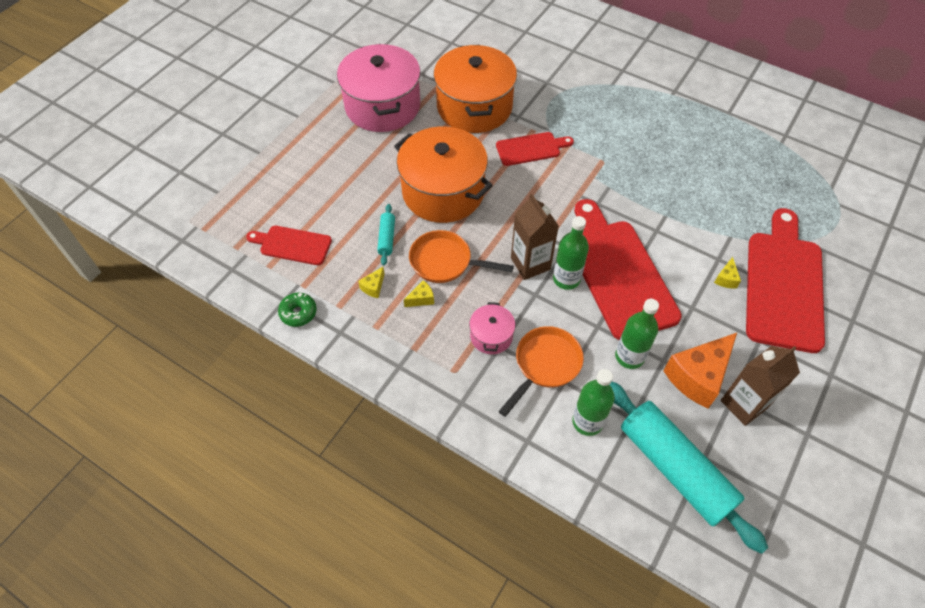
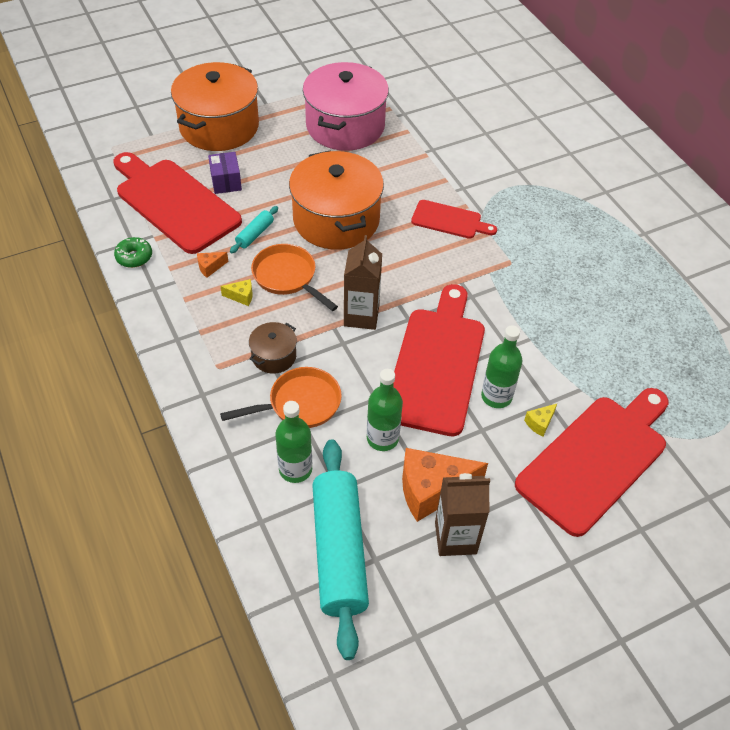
camera: 30 degrees right, 5 degrees down
(292, 245) = (174, 203): red cutting board -> red cutting board, size x1.93
(322, 203) = (226, 181): none -> purple box
(373, 287) = (210, 267): yellow cheese -> orange cheese
(474, 107) = (428, 162): orange pot -> orange pot (219, 126)
(491, 336) = (274, 356): pink pot -> brown pot
(566, 279) = (383, 345): green bottle -> green bottle (496, 396)

